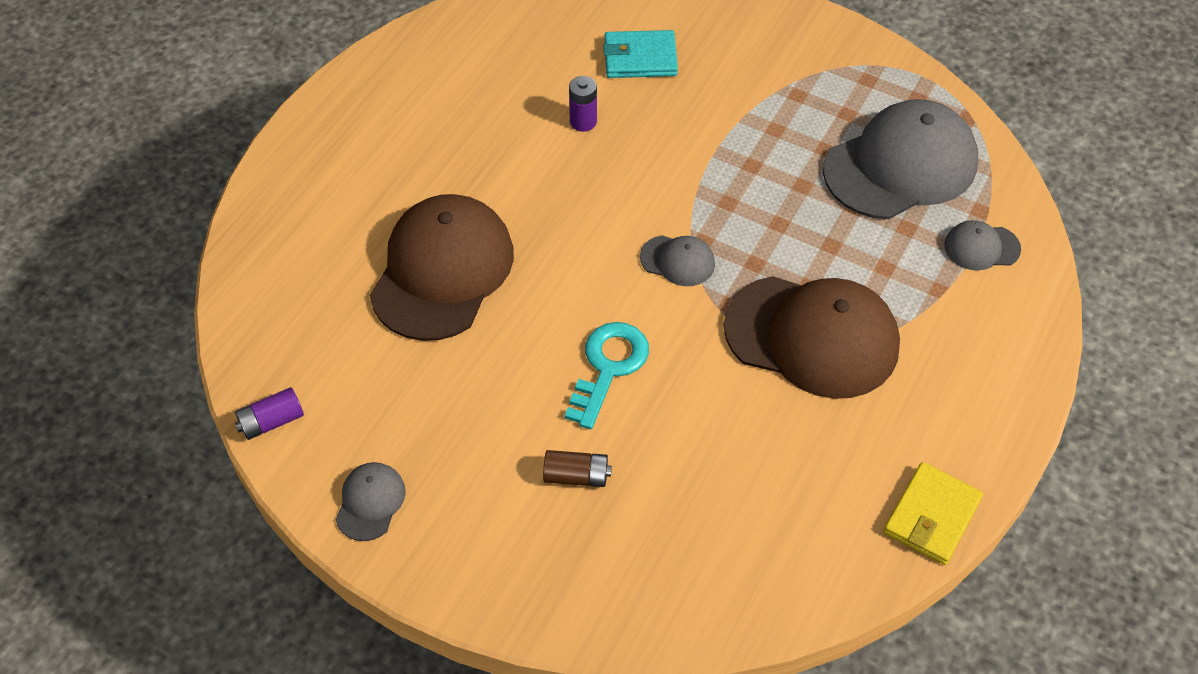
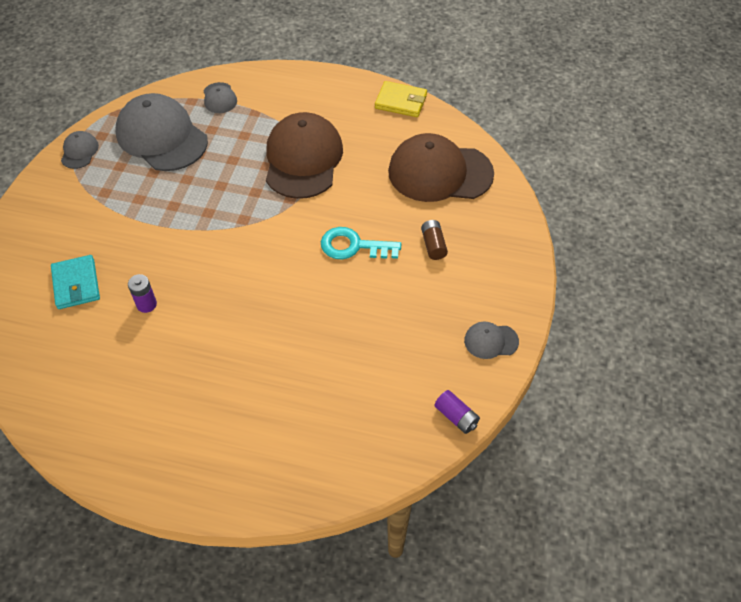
camera: 105 degrees left, 0 degrees up
(442, 271) = (303, 353): brown cap -> brown cap (440, 172)
(677, 261) = (262, 228): grey cap -> grey cap (79, 151)

